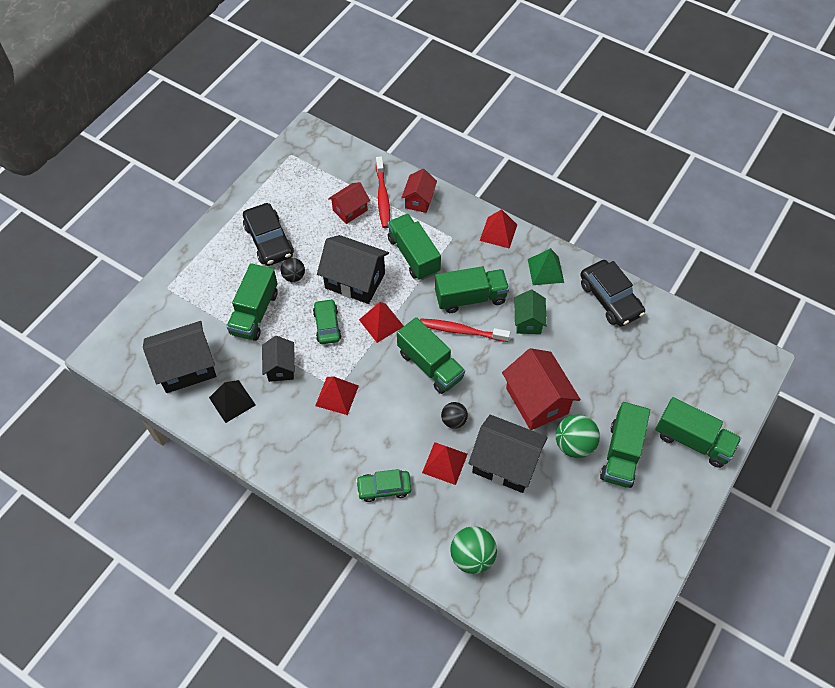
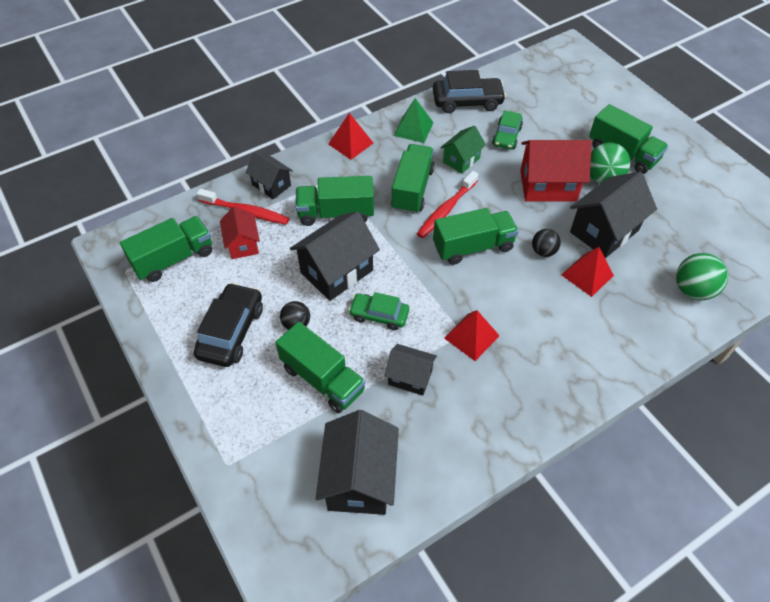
camera: 65 degrees left, 5 degrees down
(232, 401) = (431, 442): black pyramid -> none
(269, 240) = (231, 331): black car -> black car turned 75 degrees counterclockwise
(381, 323) = (402, 268): red pyramid -> none
(384, 488) = (597, 333): green car -> green car (507, 136)
(419, 200) = (271, 185): red house -> black house
(528, 321) = (461, 160): green house -> green house turned 75 degrees counterclockwise
(692, 440) = (626, 108): green truck -> green truck (174, 259)

